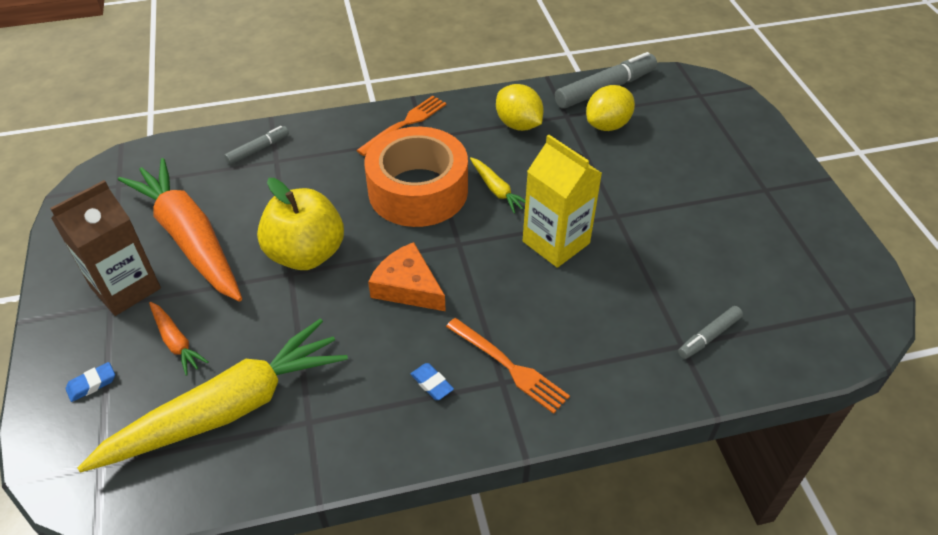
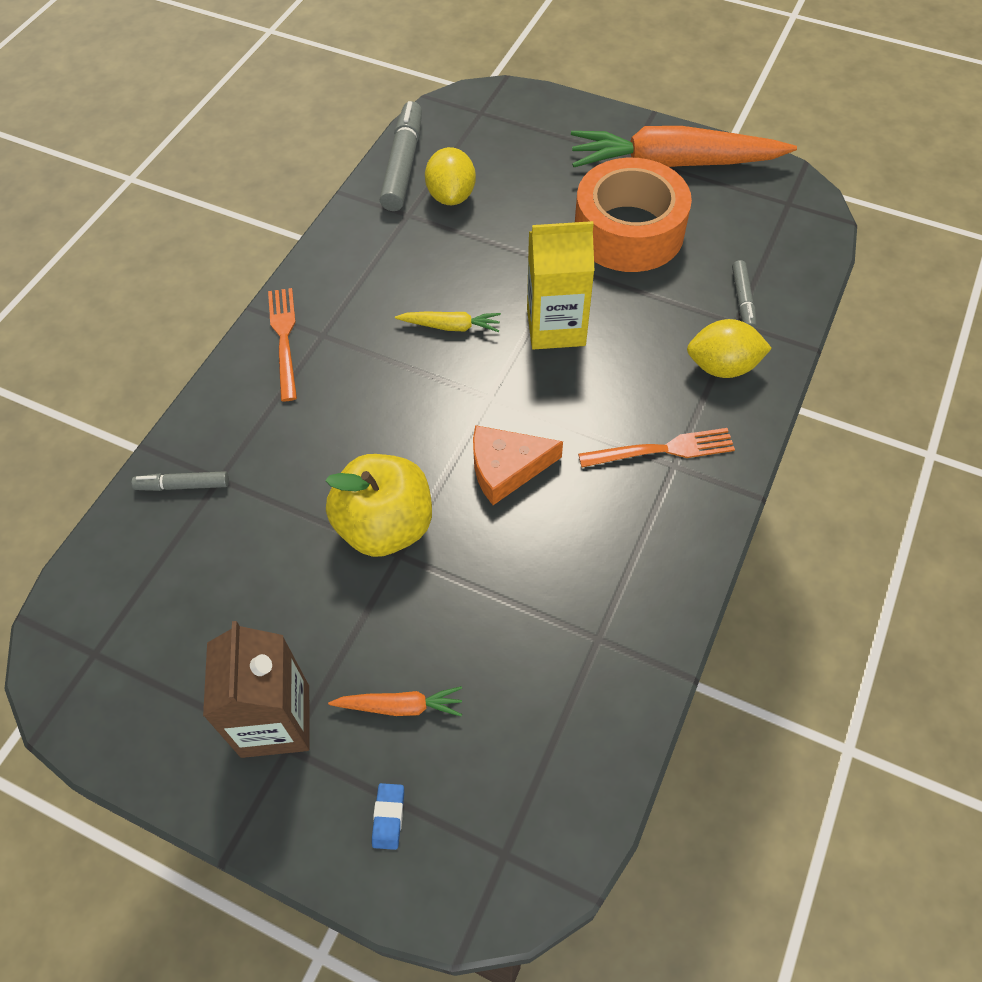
camera: 50 degrees left, 10 degrees up
(190, 238) = (258, 621): orange carrot -> orange carrot (673, 163)
(228, 409) = (528, 700): yellow carrot -> none
(258, 149) = (183, 485): grey marker -> grey marker turned 90 degrees counterclockwise
(418, 190) = (390, 385): orange tape -> orange tape (628, 231)
(432, 384) = (634, 517): blue eraser -> none
(518, 124) = (382, 255): yellow lemon -> yellow lemon (722, 367)

